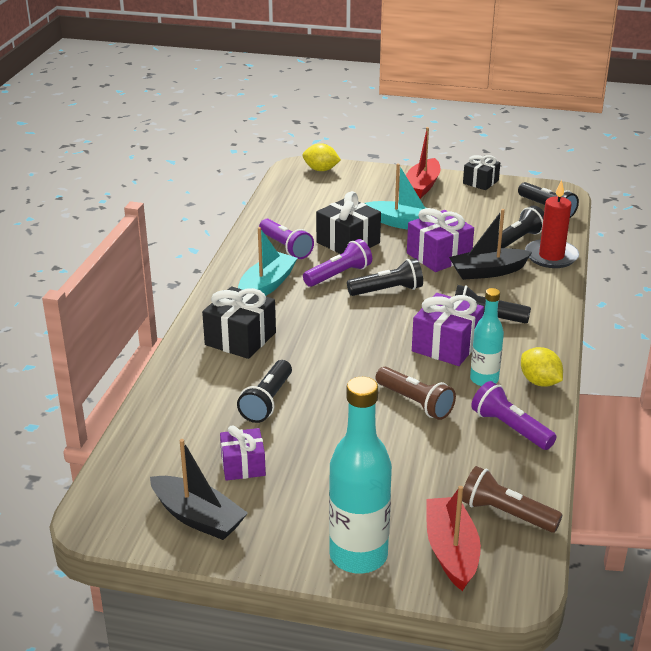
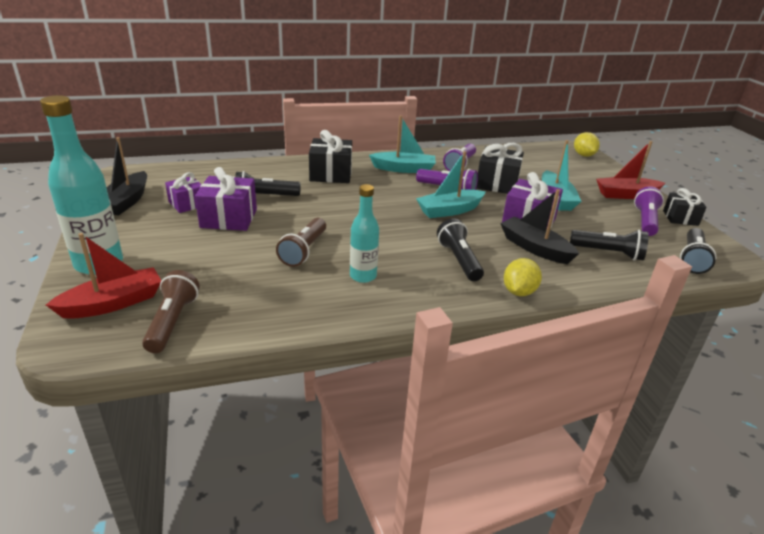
camera: 60 degrees right, 0 degrees up
(387, 290) = (449, 210): black flashlight -> turquoise boat
(446, 345) = (397, 249): purple gift -> purple gift (229, 218)
(510, 428) = (299, 302): purple flashlight -> purple flashlight (645, 221)
(539, 382) = (384, 306): yellow lemon -> yellow lemon (519, 292)
(551, 256) = (608, 276): red candle -> none

